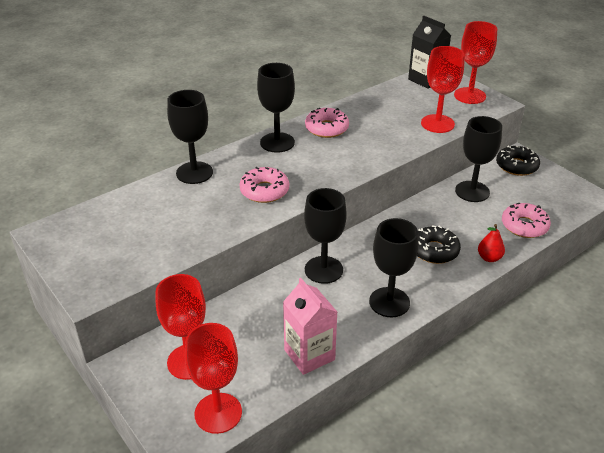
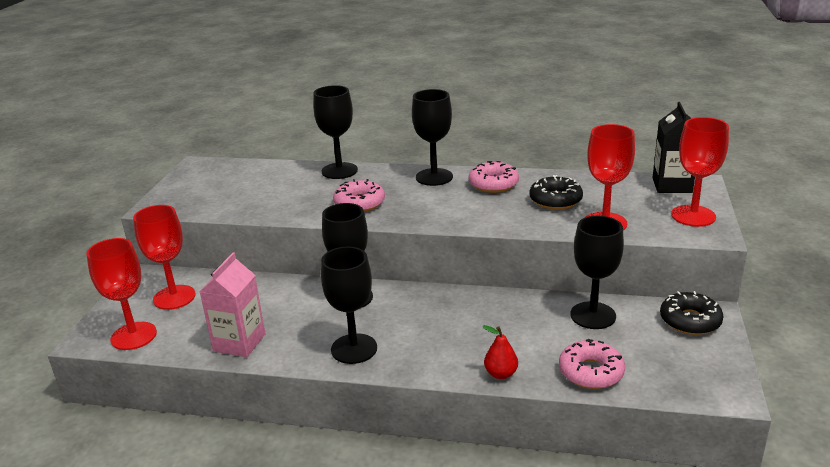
camera: 50 degrees right, 10 degrees down
(434, 250) = (462, 338): black donut -> black donut (555, 200)

